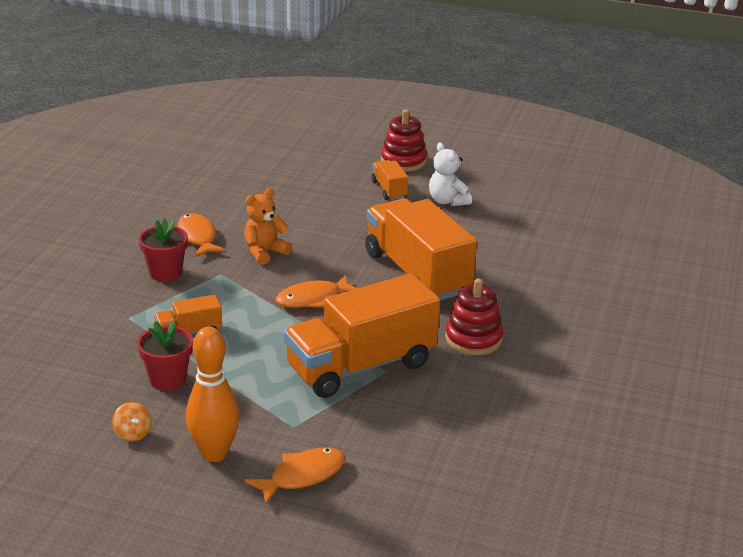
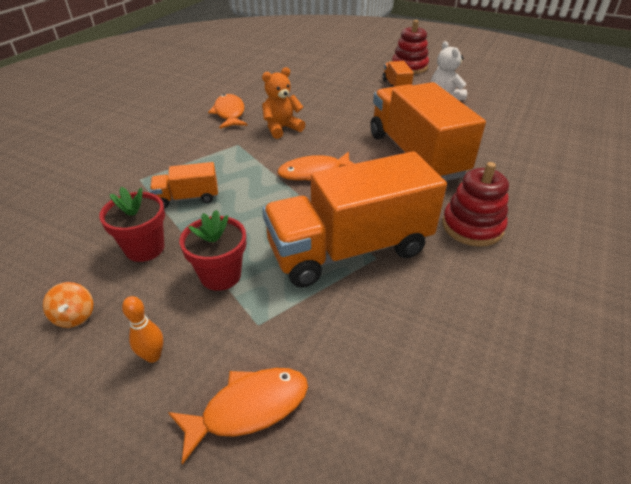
camera: 10 degrees right, 10 degrees up
(165, 273) = (190, 141): red flower pot -> red flower pot (220, 275)
(214, 453) = (153, 356): orange bowling pin -> orange bowling pin, size x0.47

